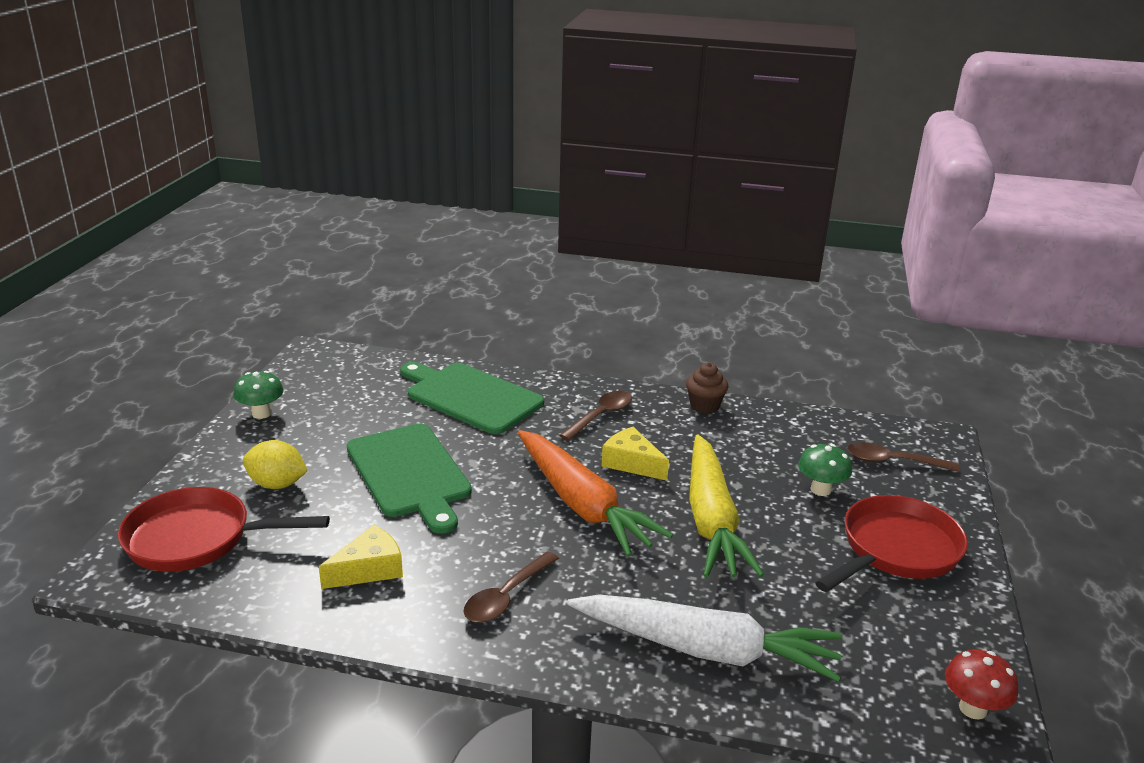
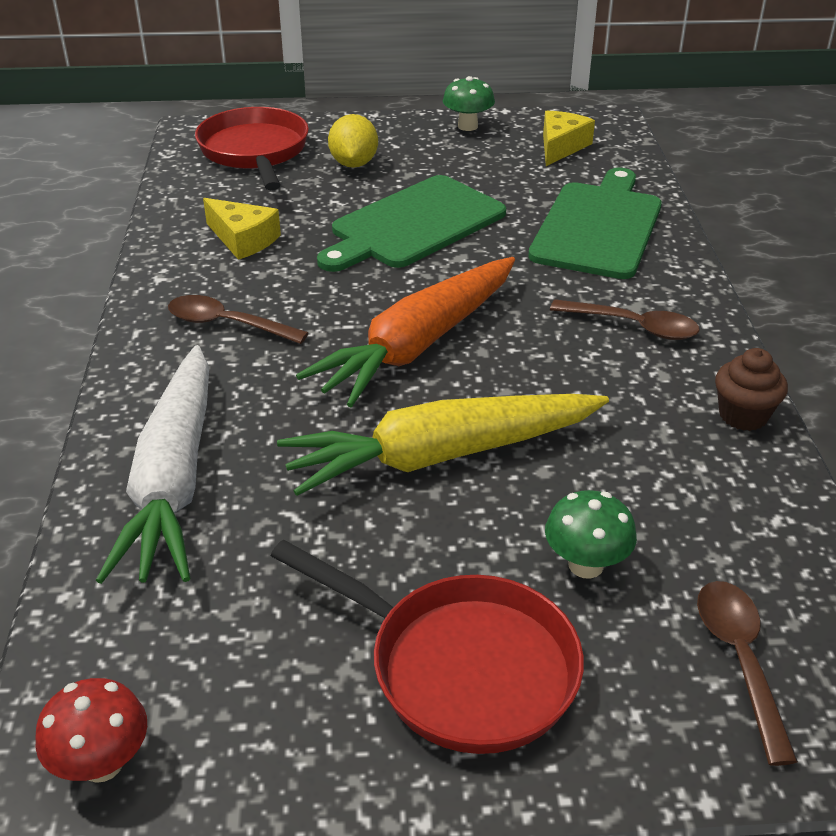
camera: 75 degrees right, 10 degrees up
(631, 463) = (535, 369): yellow cheese -> yellow cheese (561, 147)

